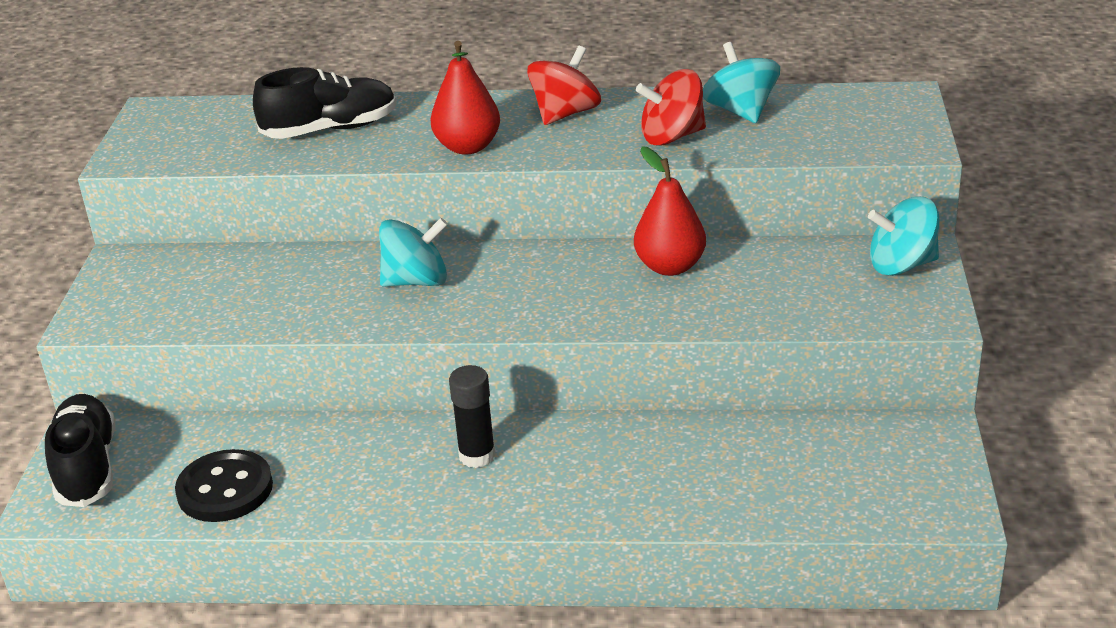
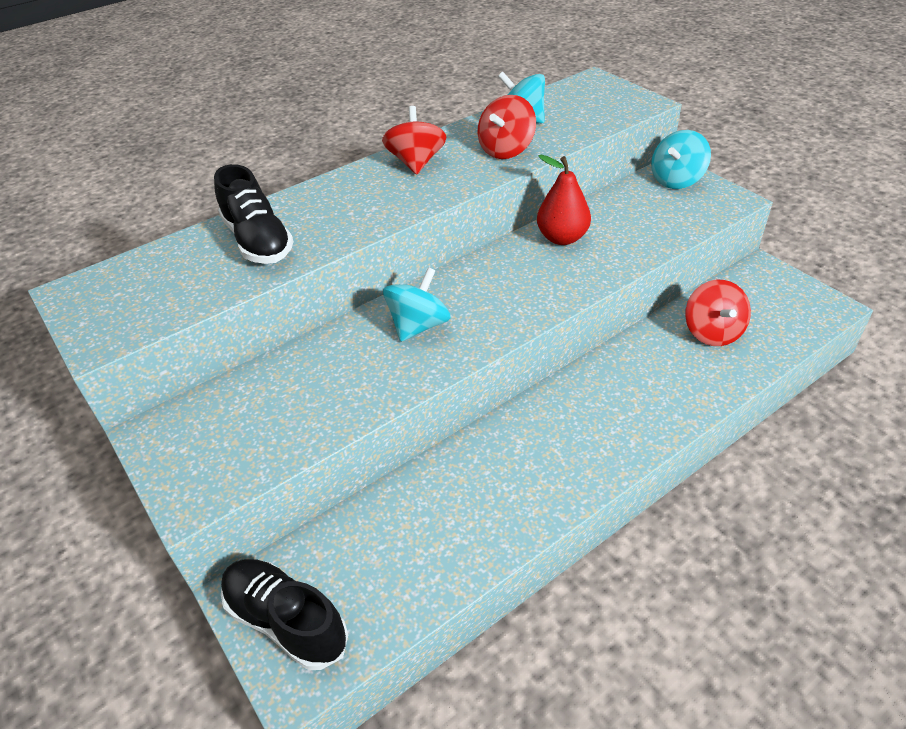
camera: 40 degrees left, 10 degrees up
(225, 489) = (423, 562): black button -> none
(330, 129) = (258, 241): black shoe -> black shoe turned 120 degrees clockwise
(468, 147) = (384, 210): red pear -> none
(477, 455) = (558, 426): black glue stick -> none
(764, 461) = (712, 332): none -> red spinning top

